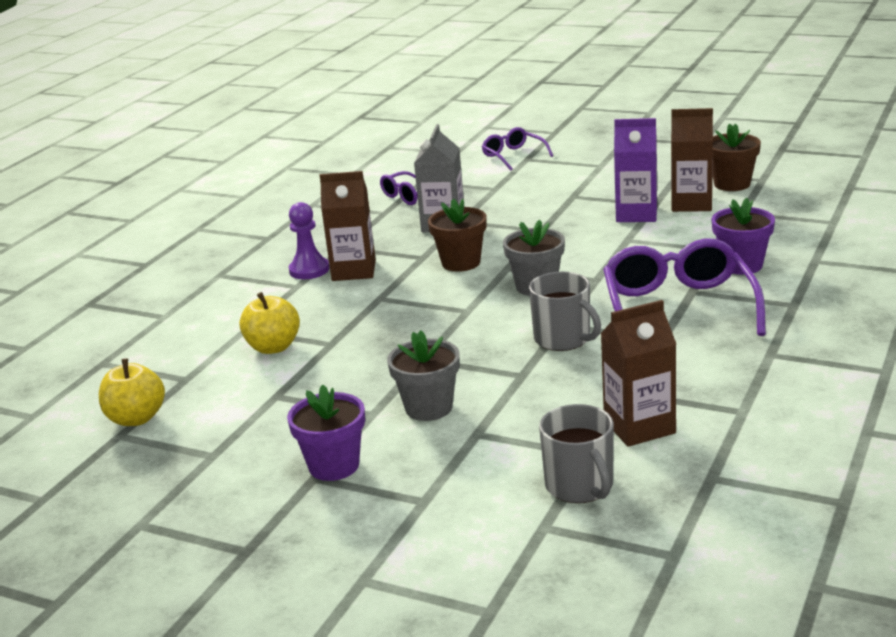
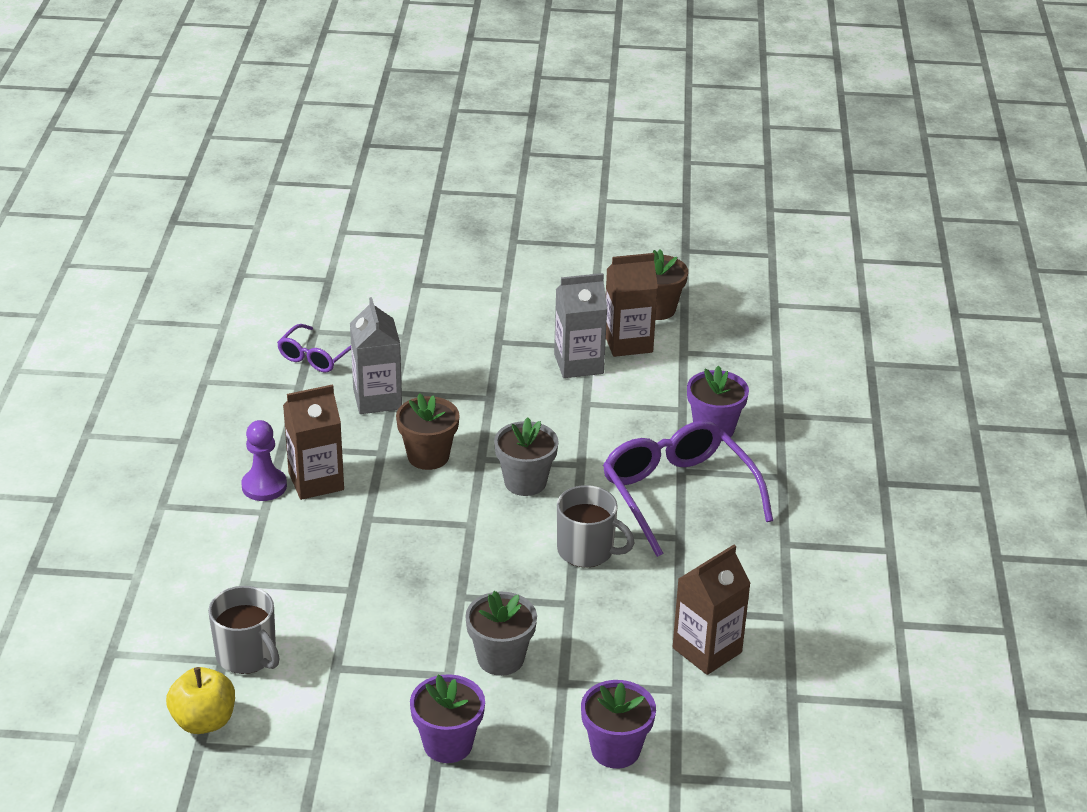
camera: 25 degrees left, 10 degrees up
(273, 347) = (293, 603): yellow apple -> none
(494, 494) = (615, 750): none -> purple flower pot
(513, 156) = (399, 280): purple glasses -> none
(580, 486) = (686, 727): grey mug -> grey mug (247, 655)
(636, 214) = (578, 364): purple carton -> grey carton

